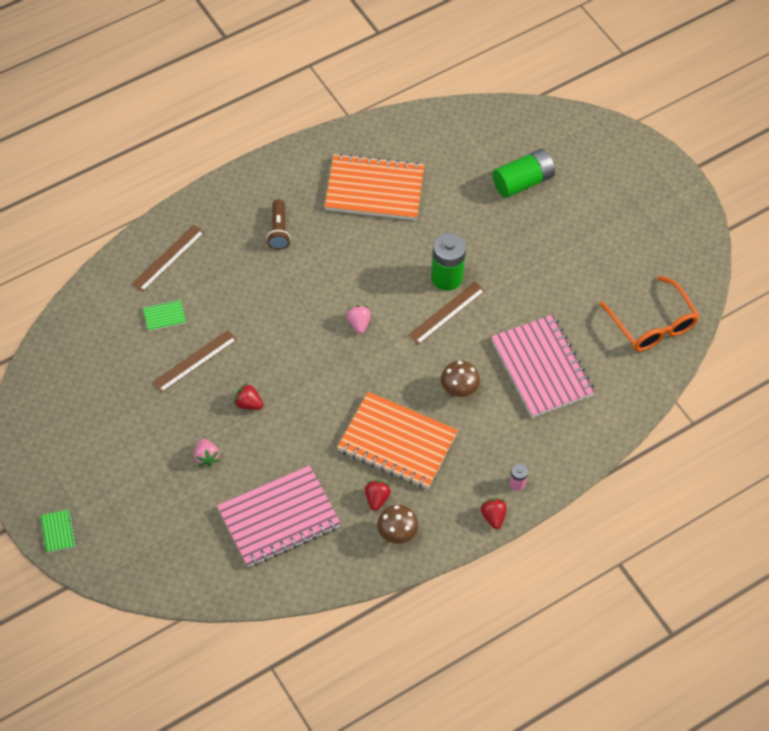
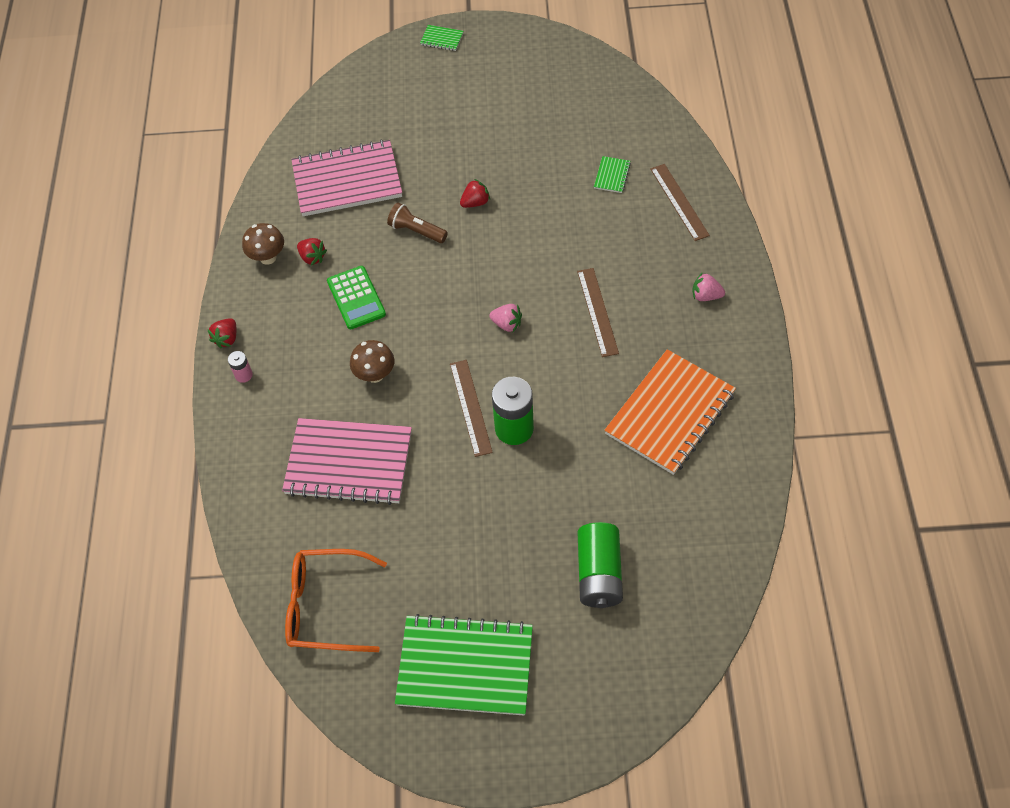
camera: 125 degrees right, 0 degrees up
(194, 361) = (547, 180): brown ruler -> brown ruler (597, 311)
(206, 457) = (442, 153): pink strawberry -> pink strawberry (706, 296)
(278, 231) = (662, 303): brown flashlight -> brown flashlight (416, 231)
(279, 518) = (347, 181): pink notebook -> pink notebook turned 75 degrees clockwise
(397, 442) = (356, 298): orange notebook -> green calculator
(493, 517) = (227, 339): red strawberry -> red strawberry turned 90 degrees clockwise
(634, 226) = (465, 666): none -> green notebook

